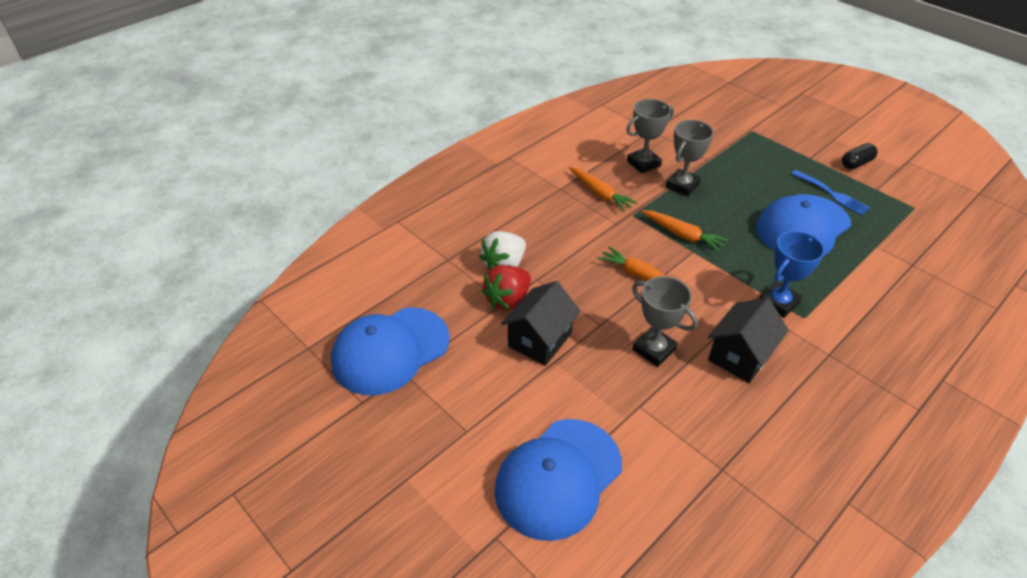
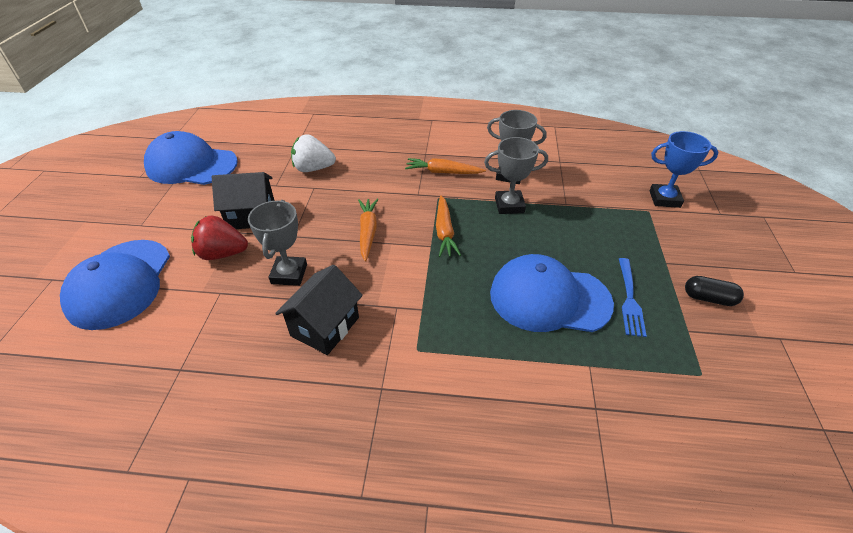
camera: 50 degrees right, 0 degrees up
(508, 300) = (279, 185): red strawberry -> red strawberry (223, 253)
(558, 478) = (120, 283): blue cap -> blue cap turned 90 degrees counterclockwise
(600, 194) = (443, 172): orange carrot -> orange carrot turned 90 degrees clockwise
(740, 356) = (325, 326): black house -> black house turned 60 degrees counterclockwise
(778, 302) = (419, 324): blue trophy -> blue trophy (664, 199)

